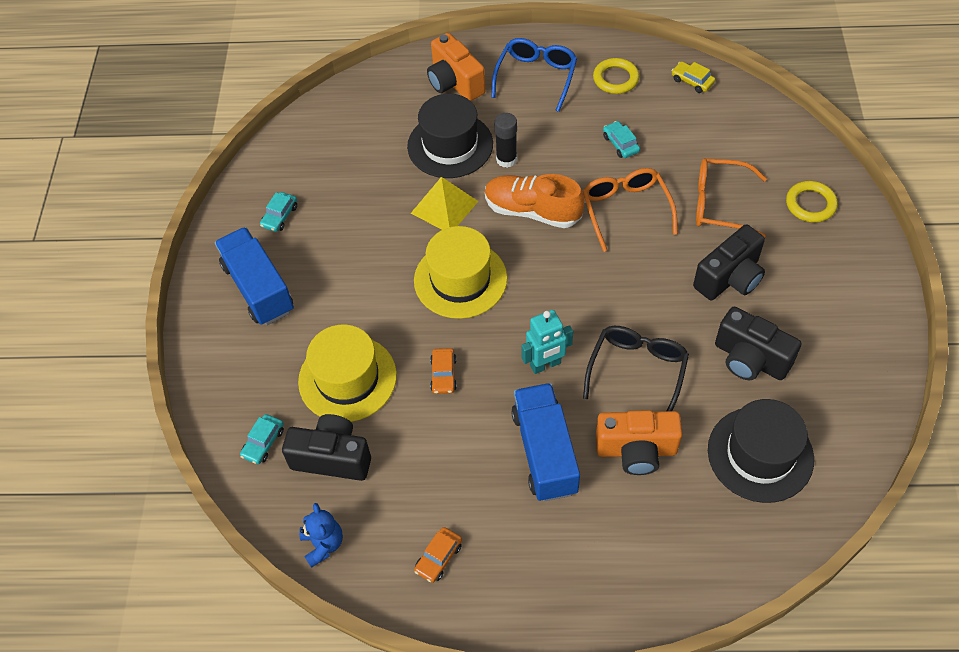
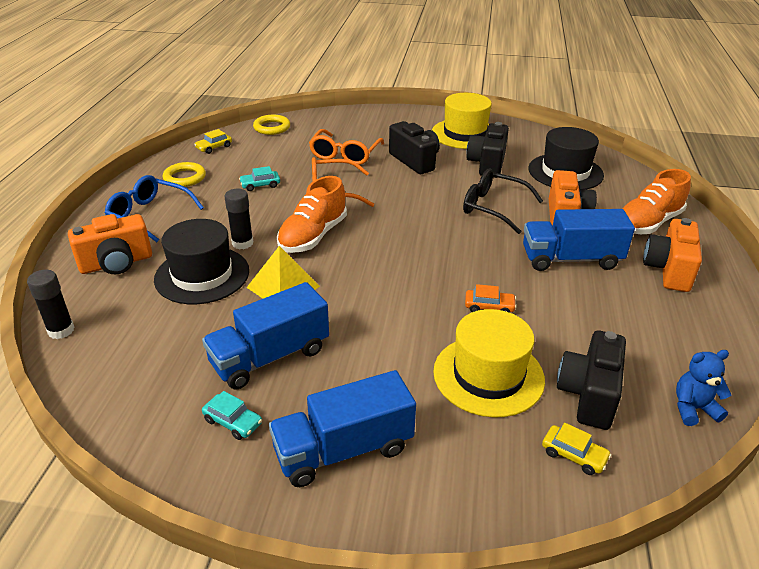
camera: 85 degrees left, 20 degrees down
(263, 442) = (574, 455): turquoise car -> yellow car
(350, 220) = (270, 357): none -> blue truck
(363, 84) = (61, 330): none -> black glue stick
(438, 557) = (686, 328): orange car -> none
(460, 279) = (378, 285): yellow hat -> yellow hat (465, 134)
(545, 365) = (483, 248): turquoise robot -> none
(545, 557) = (668, 270): none -> orange camera
(649, 547) = (648, 223): none -> orange shoe
(750, 359) = (487, 164): black camera -> black camera turned 150 degrees clockwise
(810, 204) = (360, 125): yellow ring -> yellow ring (272, 127)

